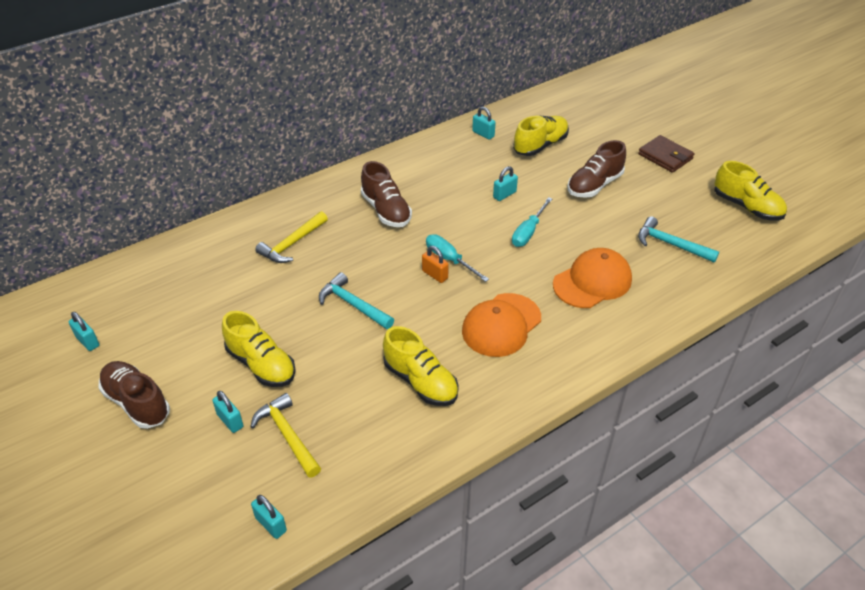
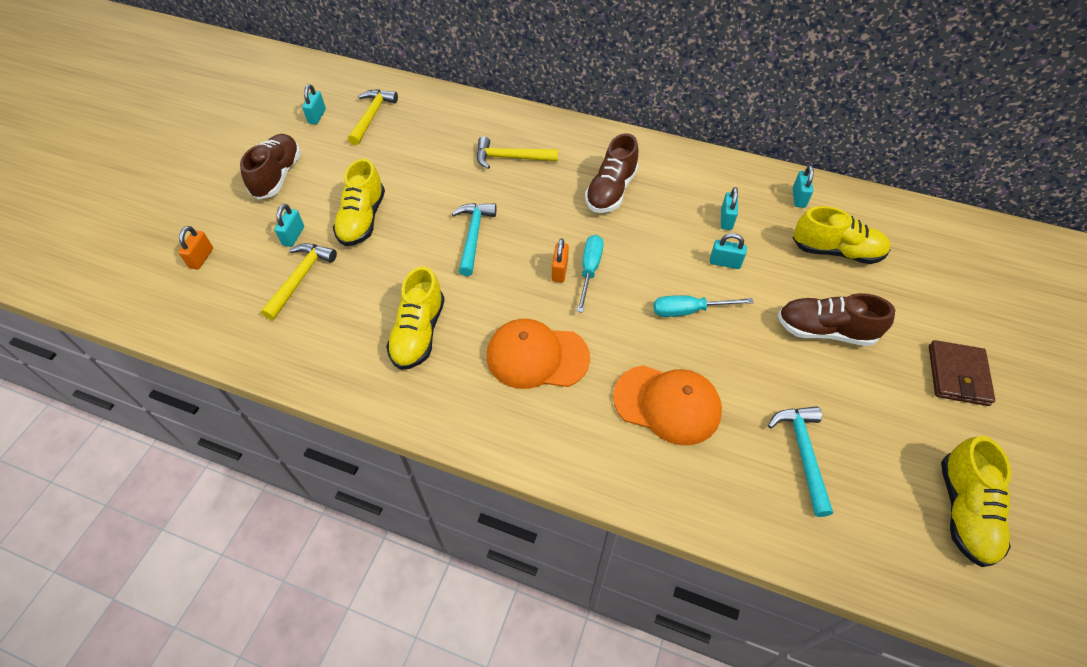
camera: 55 degrees right, 10 degrees up
(137, 304) = (371, 116): none -> yellow hammer
(184, 503) = (201, 258): none -> orange padlock
(271, 524) = (208, 319): turquoise padlock -> turquoise padlock (726, 219)

